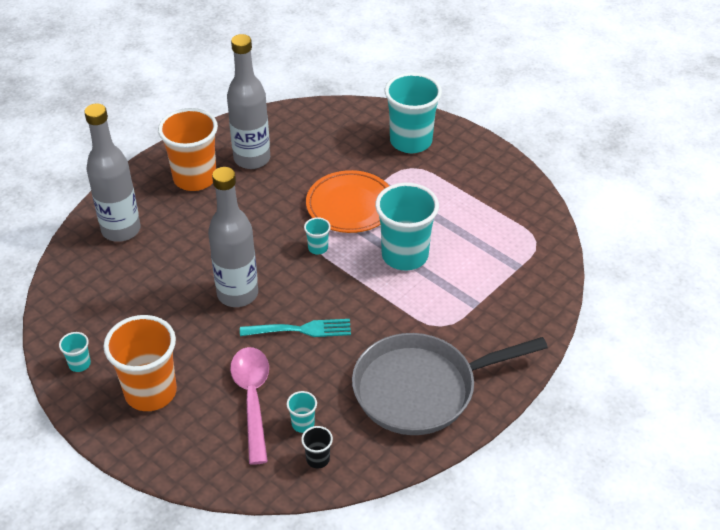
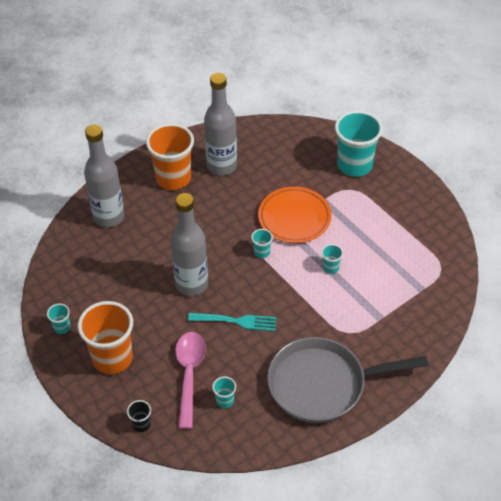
camera: 10 degrees right, 5 degrees up
(318, 459) = (231, 431): black cup -> black cup (141, 424)
(405, 255) = (330, 267): turquoise cup -> turquoise cup, size x0.43

